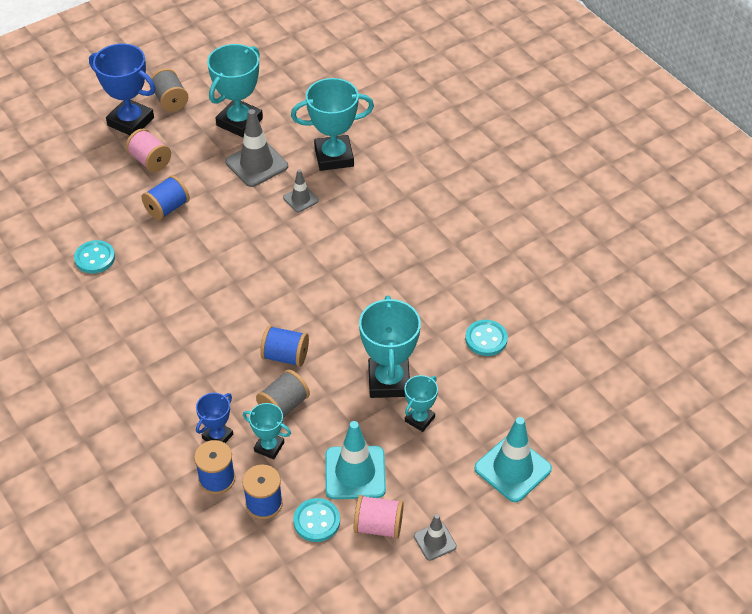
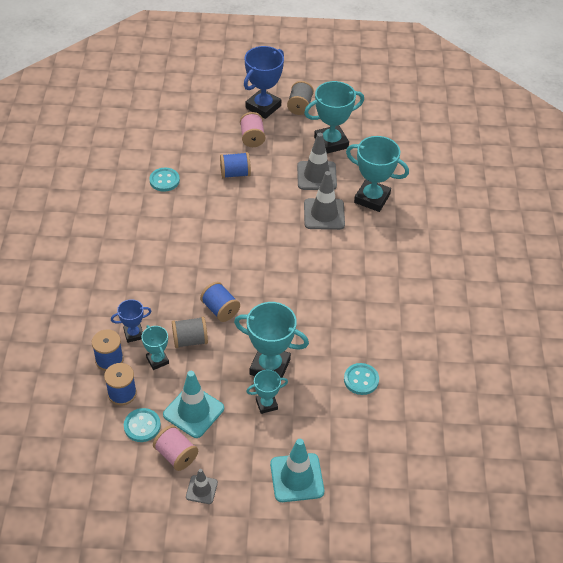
camera: 35 degrees right, 0 degrees up
(130, 121) = (263, 107): blue trophy -> blue trophy turned 60 degrees clockwise
(300, 199) = (324, 214): grey traffic cone -> grey traffic cone, size x1.81
(389, 381) = (270, 367): turquoise trophy -> turquoise trophy turned 75 degrees clockwise

